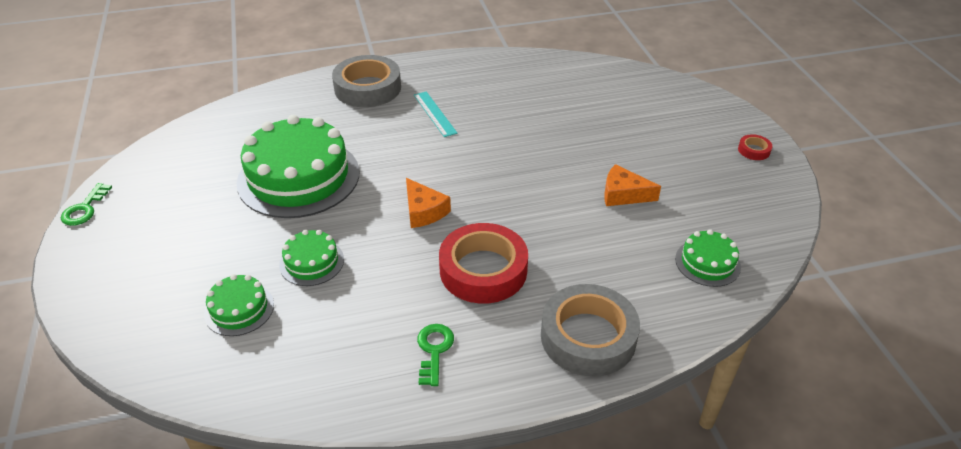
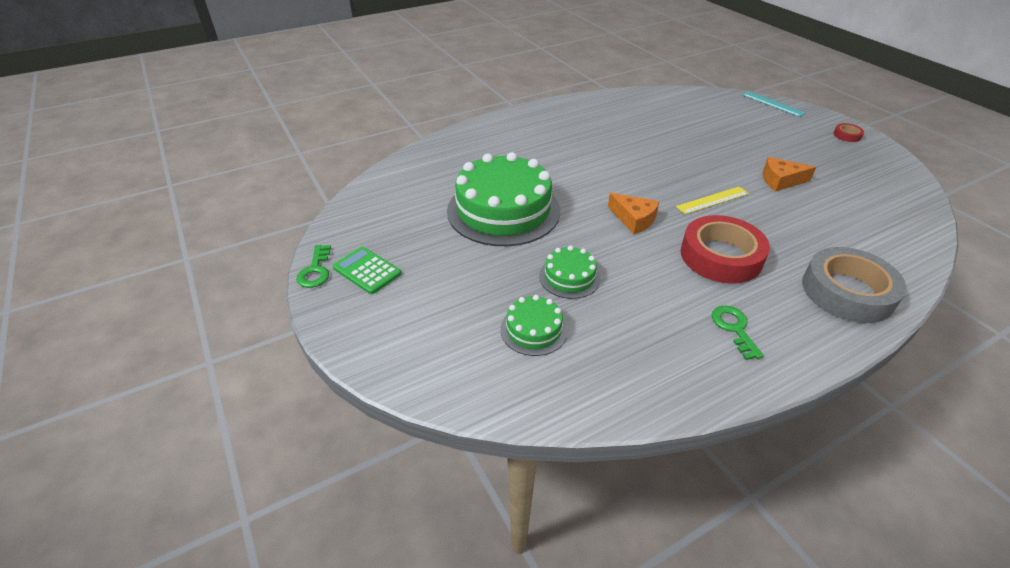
camera: 15 degrees left, 0 degrees up
(129, 218) = (367, 271): none -> green calculator
(368, 88) = (510, 133): grey tape -> none
(435, 114) = (582, 144): turquoise ruler -> turquoise ruler (772, 104)
(526, 204) = (712, 200): none -> yellow ruler
(707, 263) = (885, 219): green cake -> none

